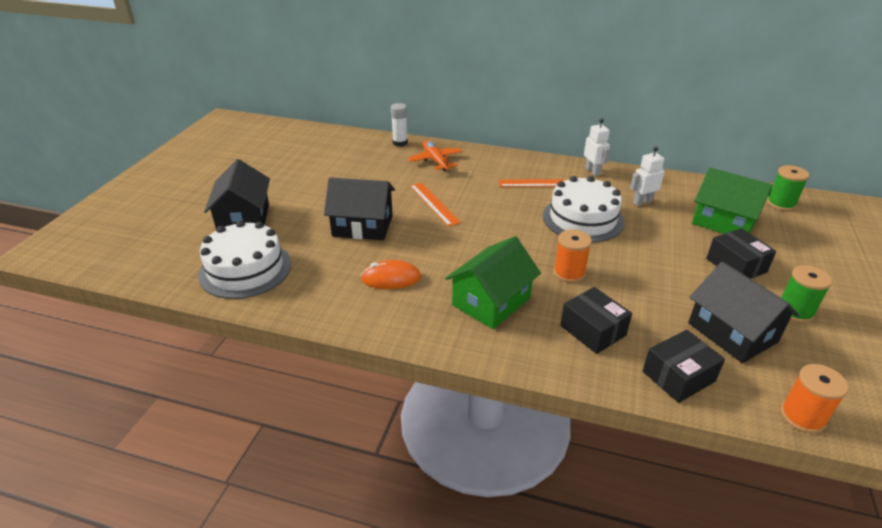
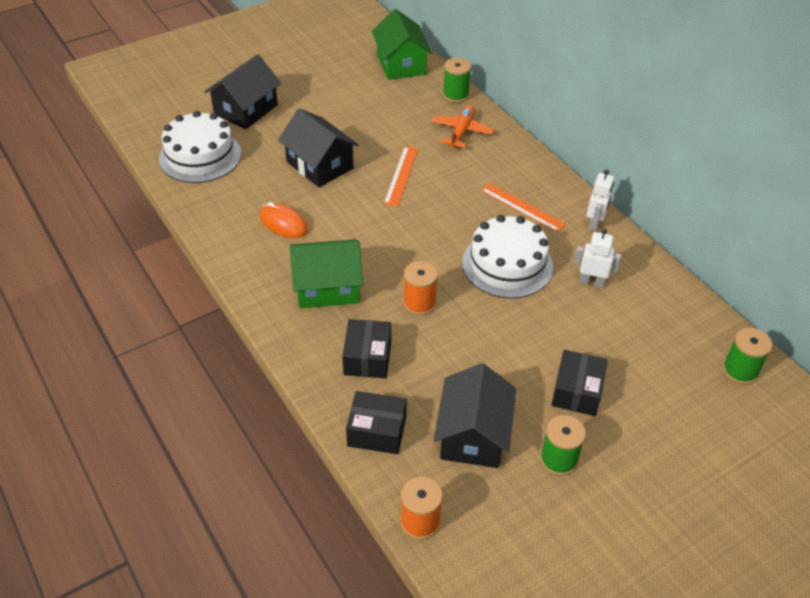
camera: 40 degrees right, 10 degrees up
(400, 143) = (455, 95): white glue stick -> green spool
(724, 222) = (640, 349): green house -> green house (401, 64)

